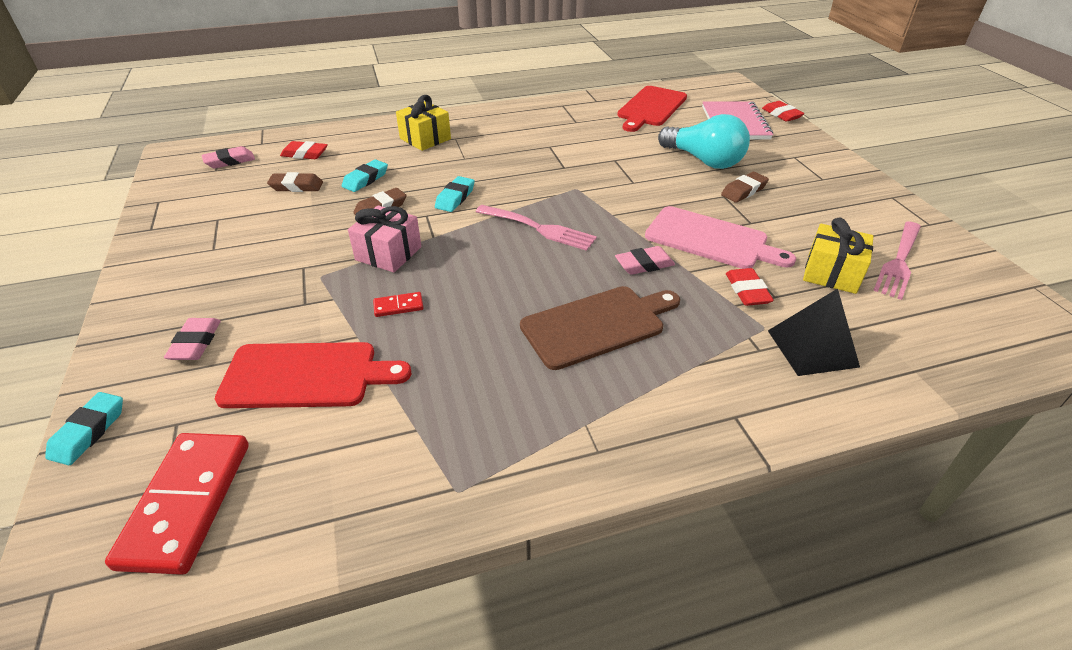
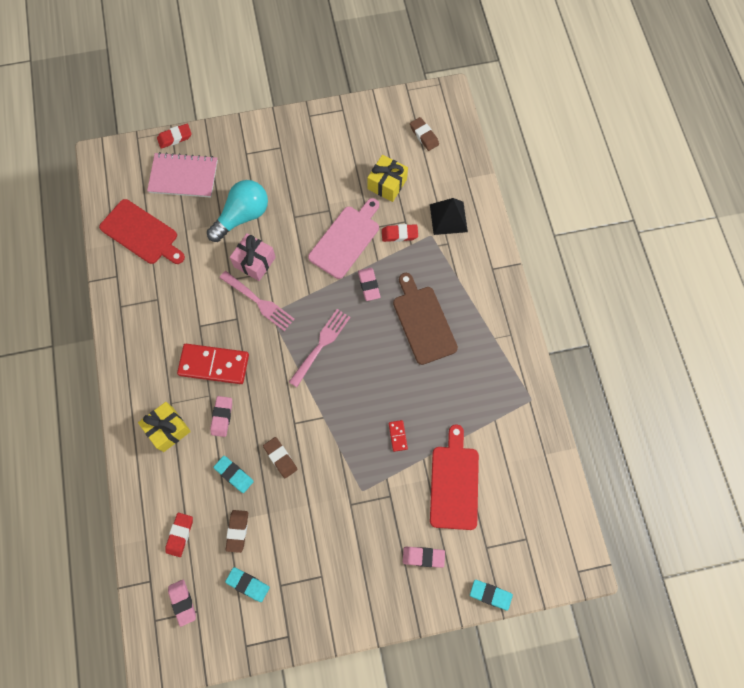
camera: 85 degrees left, 30 degrees up
(187, 503) = (535, 525): red domino -> red domino (214, 364)
(388, 253) = (340, 447): pink gift -> pink gift (254, 262)
(437, 167) = (222, 417): none -> pink eraser
(455, 198) = (272, 402): turquoise eraser -> turquoise eraser (248, 584)
(743, 191) = (289, 202): brown eraser -> brown eraser (424, 136)
(899, 262) = (379, 144): pink fork -> pink fork (259, 302)

